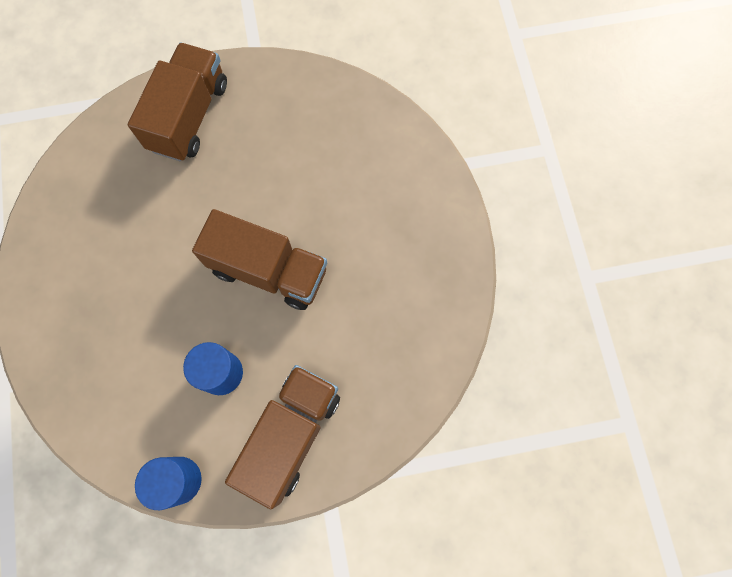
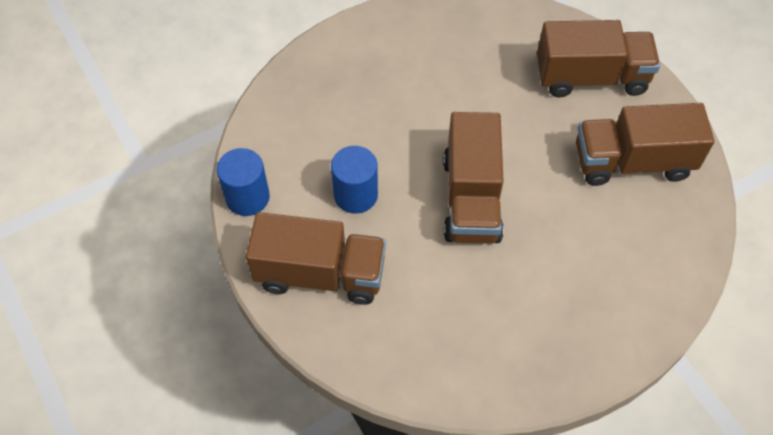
camera: 70 degrees right, 15 degrees down
(289, 124) = (632, 162): none -> brown truck

